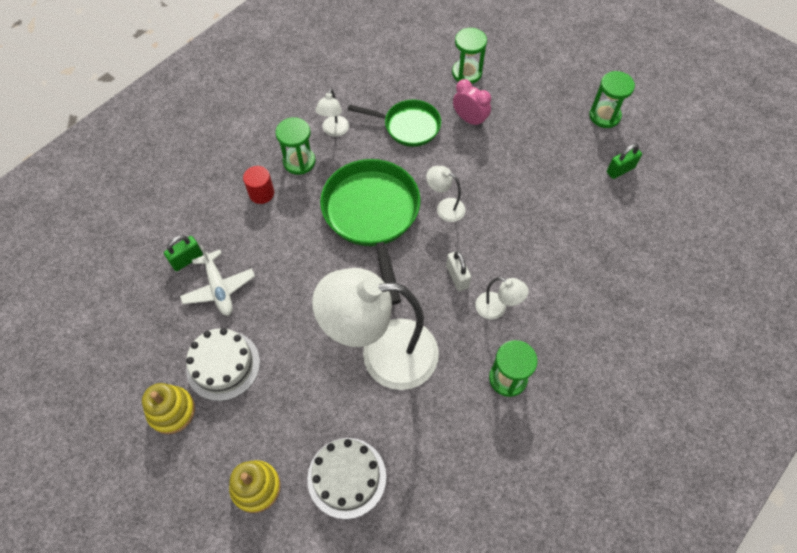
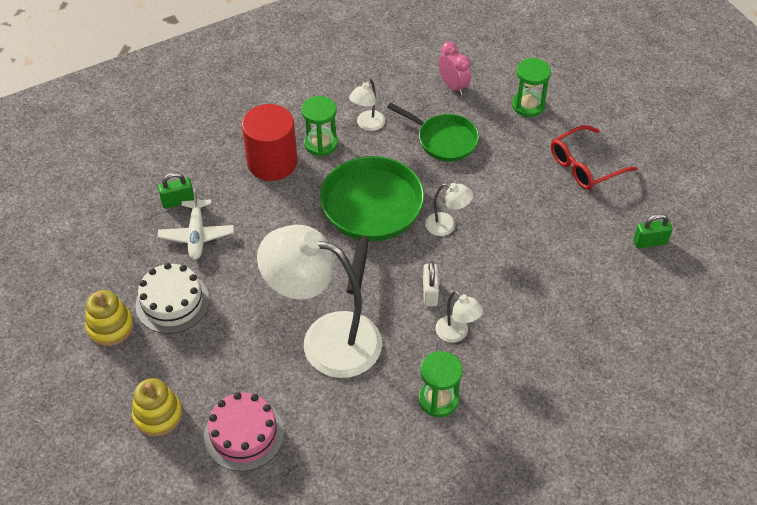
camera: 20 degrees right, 10 degrees down
(261, 193) = (272, 162): red cylinder -> red cylinder, size x1.90
(346, 477) = (244, 434): white cake -> pink cake
(445, 207) = (447, 226): white lamp -> white lamp turned 150 degrees clockwise
(469, 120) = (510, 151): pink clock -> pink clock (453, 86)
(538, 115) = (585, 166): none -> red glasses
(604, 116) = (658, 185): green hourglass -> none

